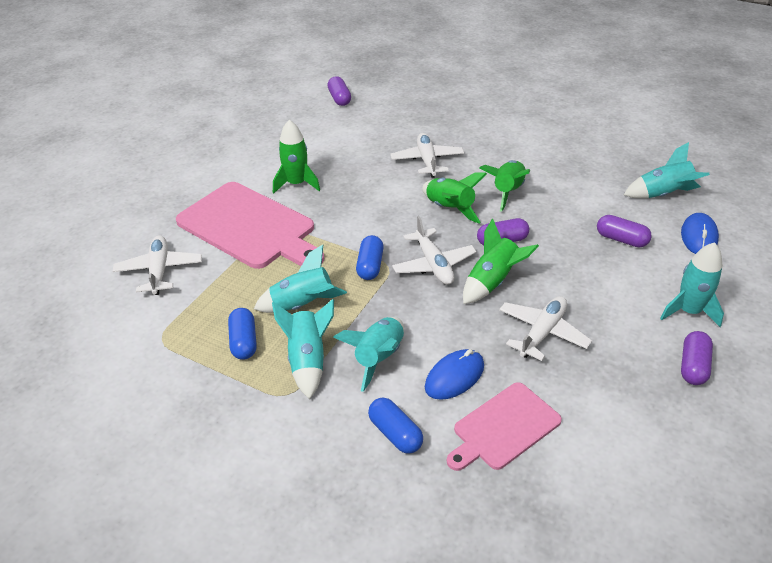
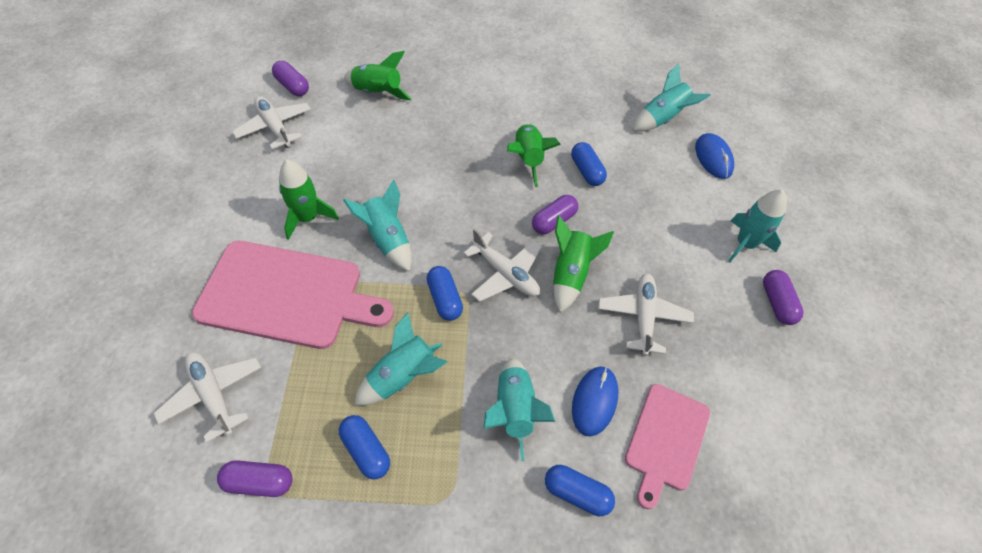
camera: 30 degrees left, 15 degrees up
(307, 360) = (446, 445): turquoise rocket -> turquoise rocket (387, 239)
(427, 161) = (430, 144): white plane -> white plane (275, 127)
(449, 209) = (484, 198): green rocket -> green rocket (377, 93)
(558, 214) = (586, 171): none -> blue capsule
(621, 239) = (654, 183): purple capsule -> purple capsule (259, 482)

